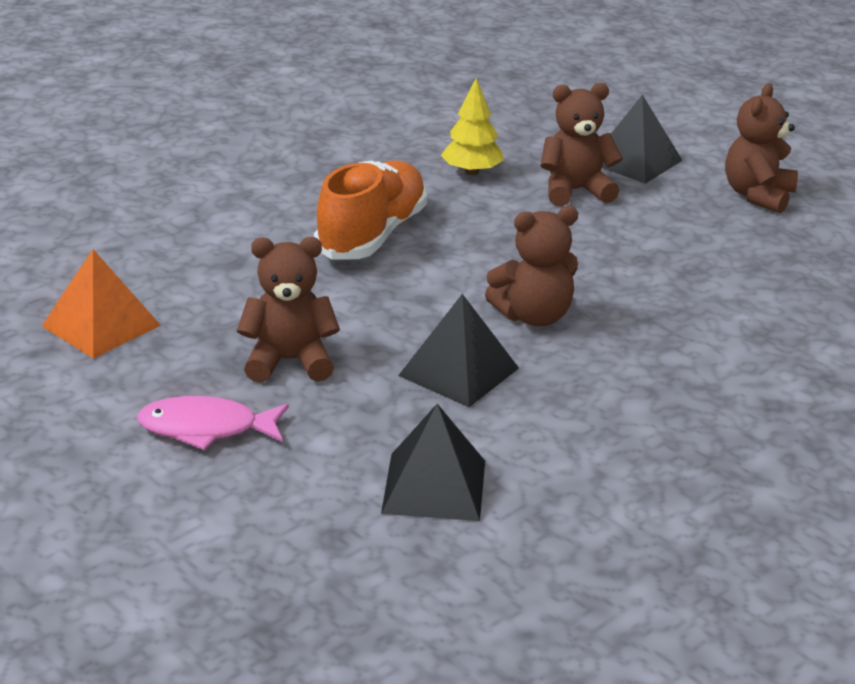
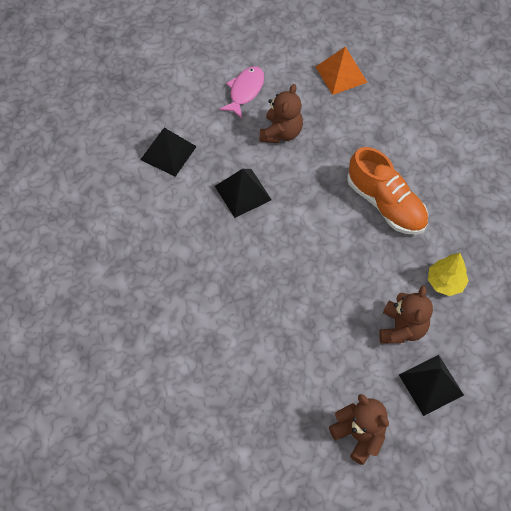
camera: 115 degrees right, 30 degrees up
(533, 316) = (275, 243): brown teddy bear -> none

